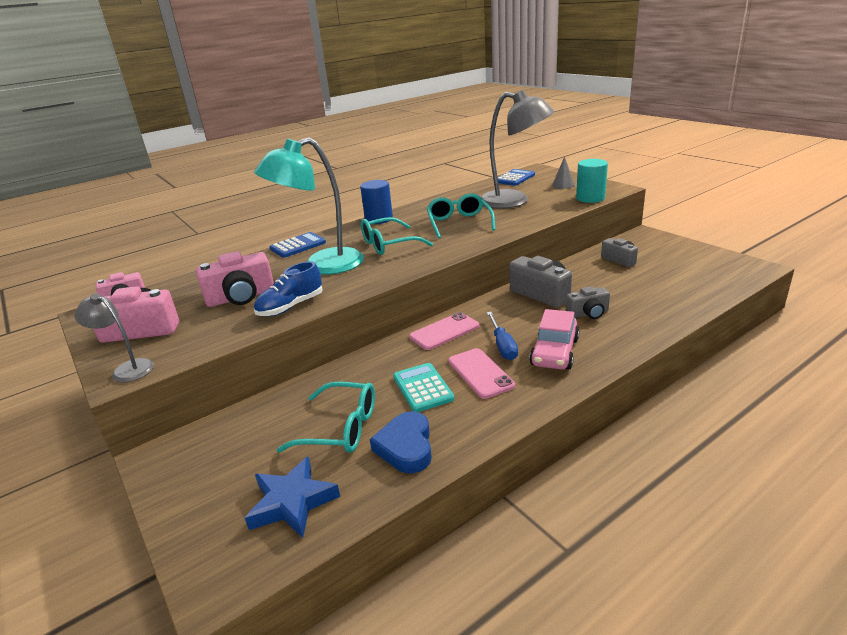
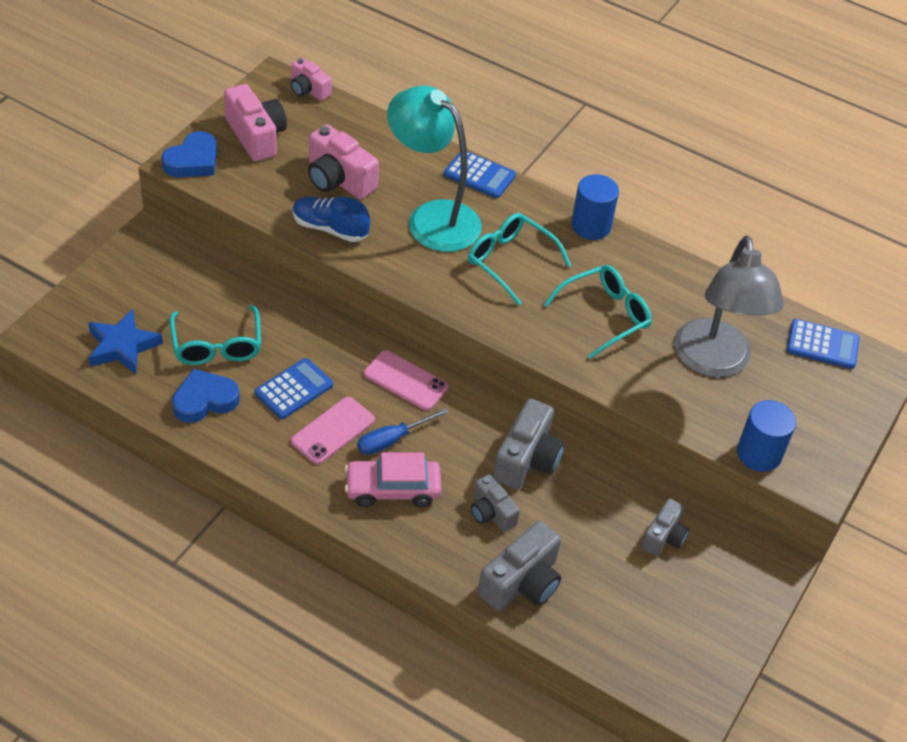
camera: 60 degrees right, 20 degrees up
(127, 369) = (193, 161): grey lamp -> blue heart
(423, 388) = (294, 389): turquoise calculator -> blue calculator
(563, 185) = (811, 413): grey cone -> none
(590, 198) = (759, 454): turquoise cylinder -> blue cylinder
(656, 310) = (522, 583): none -> grey camera

